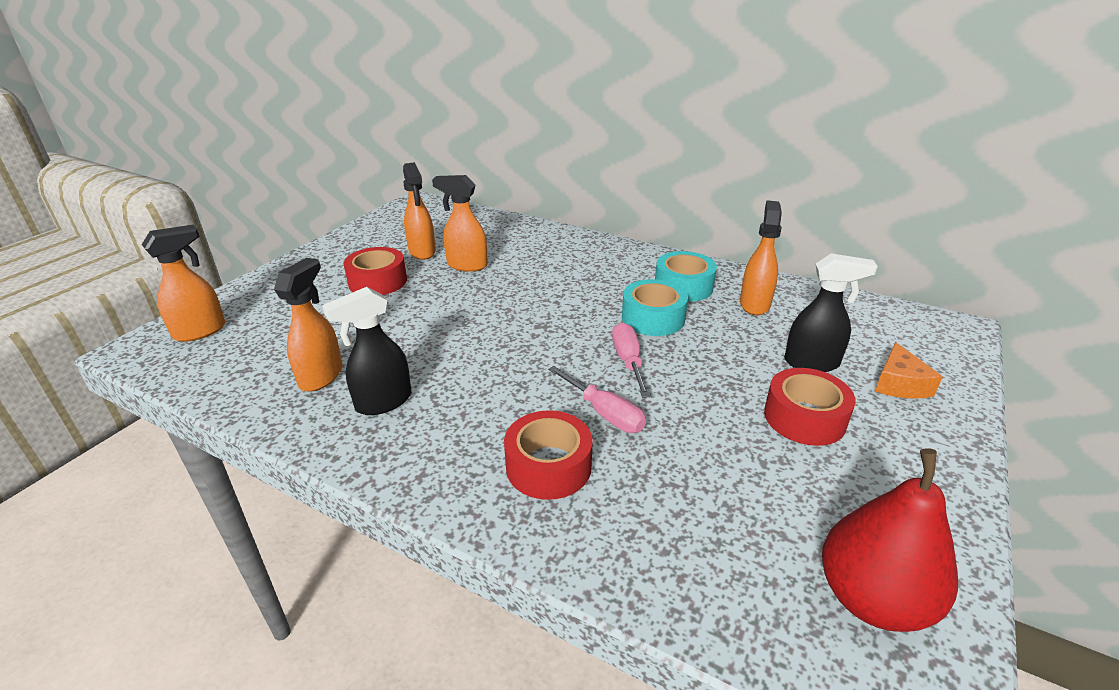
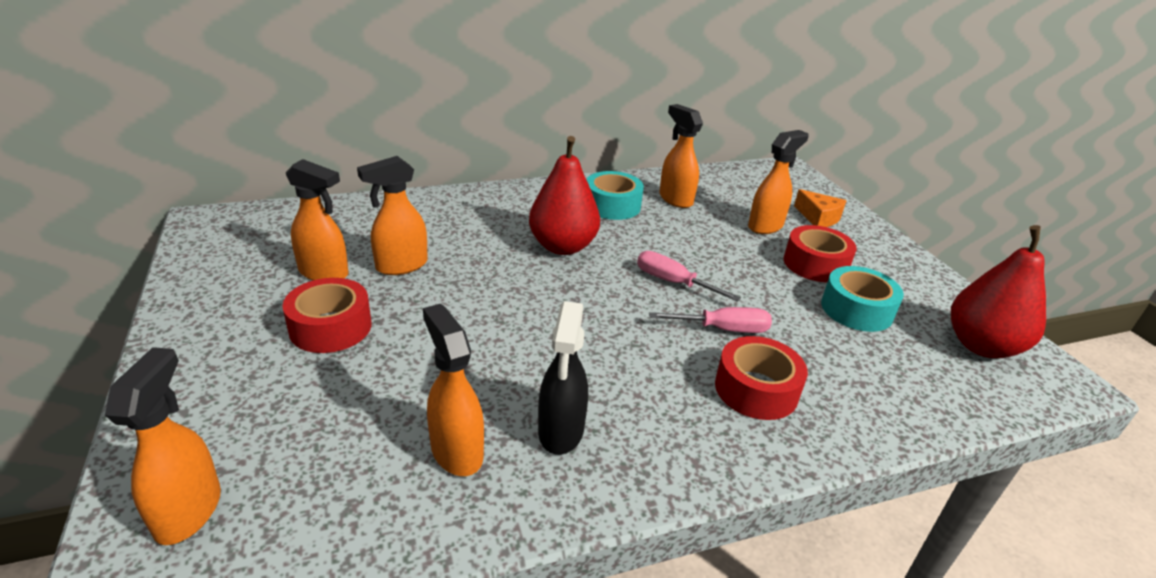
camera: 50 degrees left, 0 degrees up
(588, 298) = (562, 246): none -> red pear
(653, 318) = (633, 240): turquoise tape -> turquoise tape (856, 309)
(812, 363) = (765, 226): black spray bottle -> orange spray bottle

